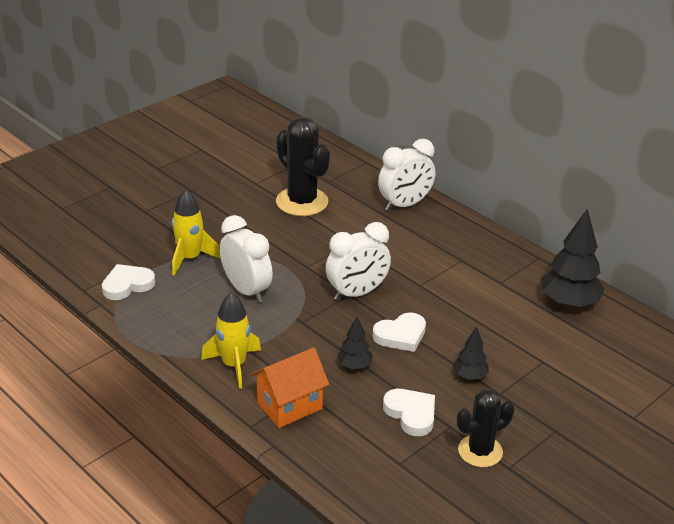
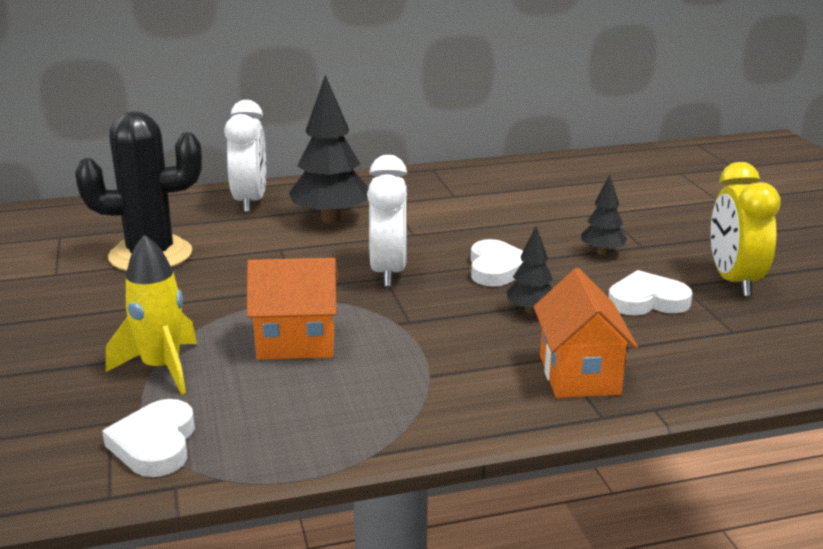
camera: 60 degrees left, 10 degrees down
(234, 365) = (457, 395): yellow rocket -> none
(246, 290) = (296, 343): white clock -> orange house
(480, 451) = (734, 281): black cactus -> yellow clock
(569, 303) = (521, 177): black tree -> black tree (330, 218)

